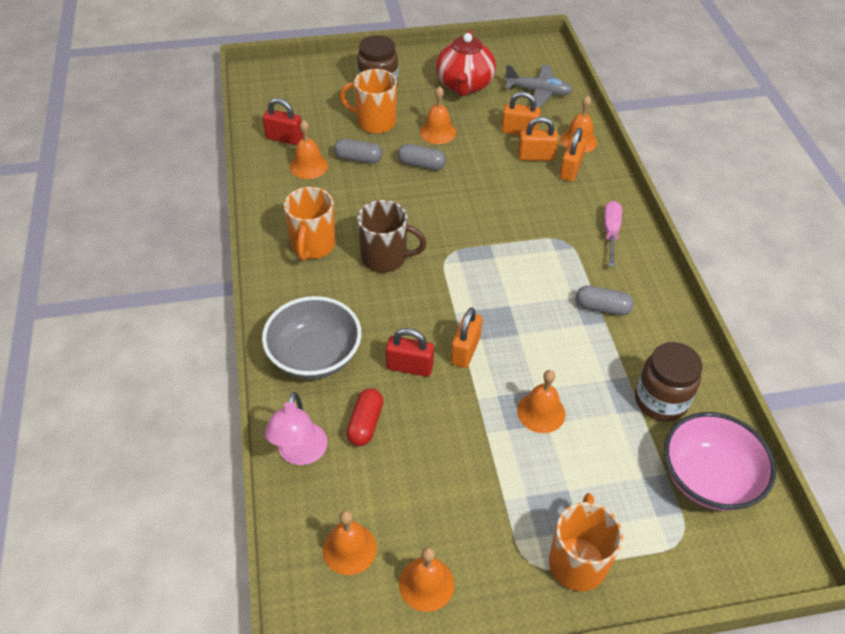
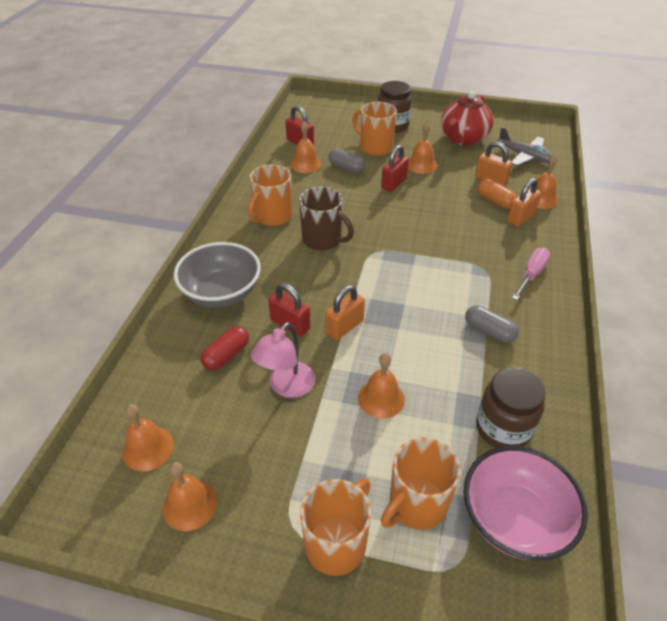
camera: 25 degrees right, 5 degrees down
(300, 454) = (161, 360): pink lamp -> pink lamp (286, 387)
(421, 164) = (394, 183): grey capsule -> red padlock
(536, 157) = (495, 201): orange padlock -> orange capsule
(624, 499) = (416, 504): none -> orange mug

